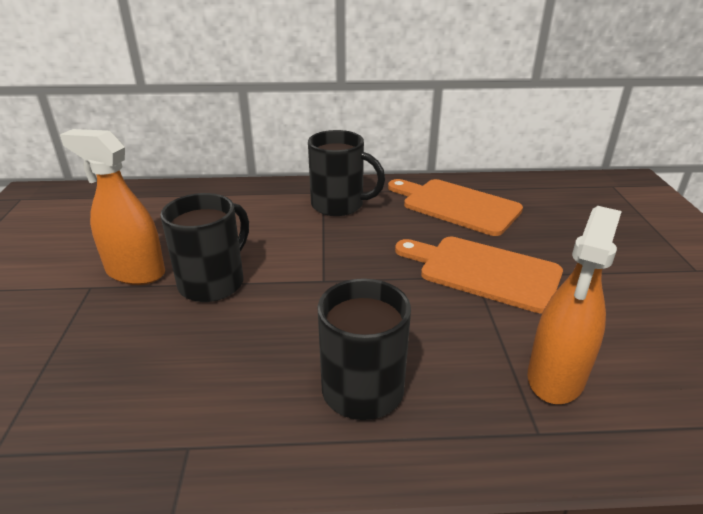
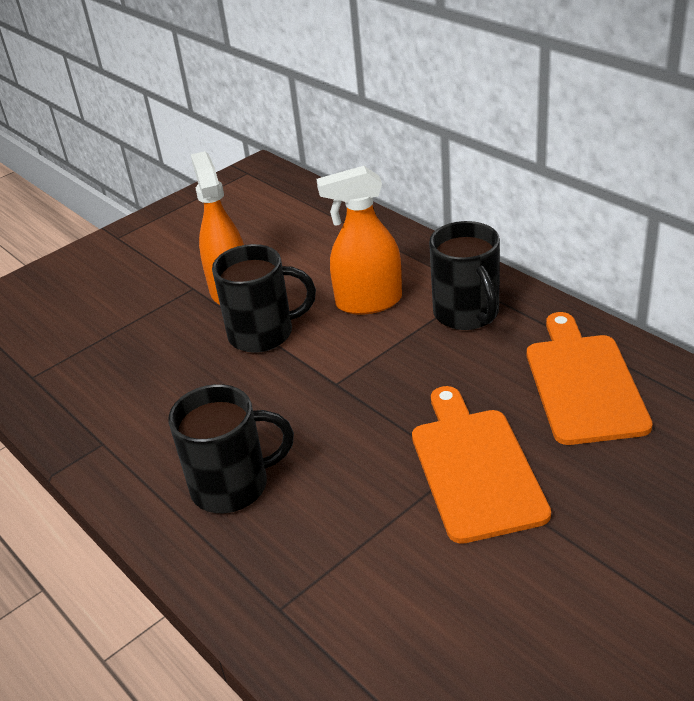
camera: 55 degrees right, 5 degrees up
(556, 377) = (361, 590): orange spray bottle -> orange spray bottle (368, 302)

